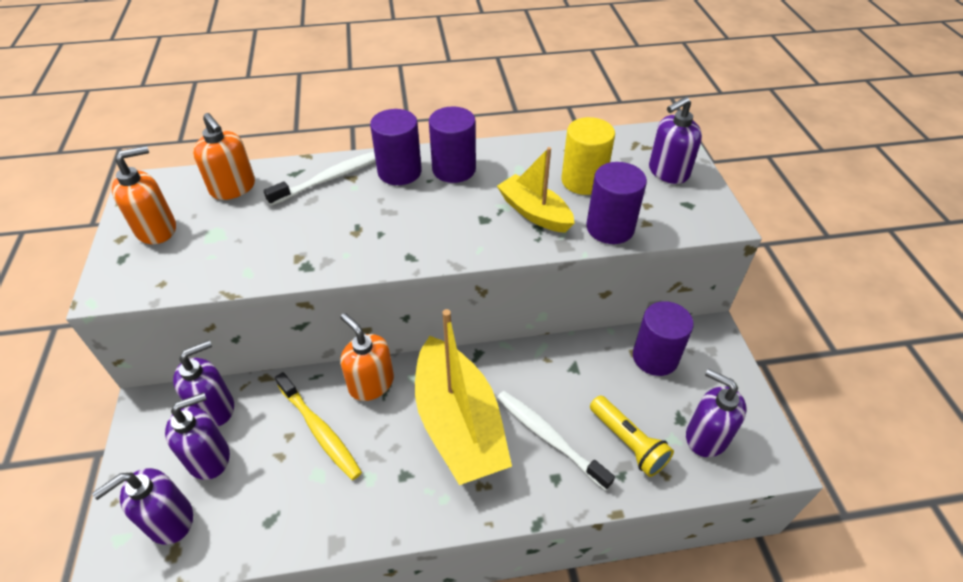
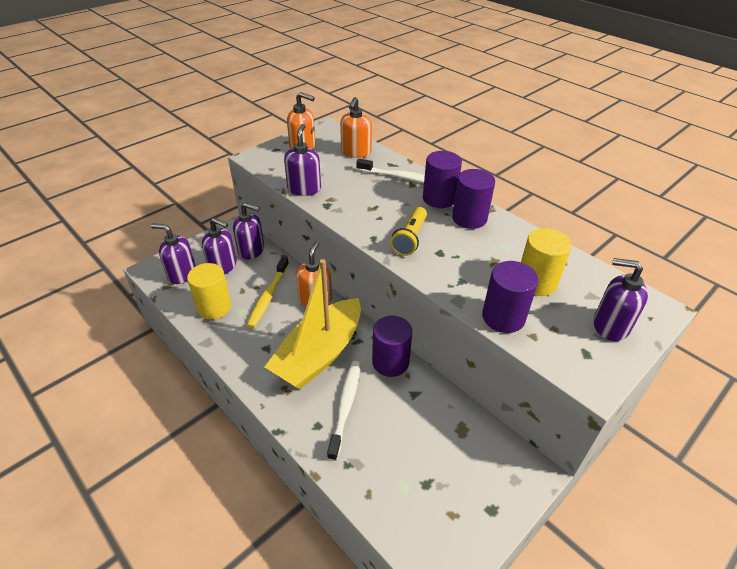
camera: 55 degrees right, 5 degrees down
(279, 505) = (214, 307): none -> yellow cylinder
(534, 212) = (473, 272): yellow boat -> none
(628, 442) = (377, 456): yellow flashlight -> yellow flashlight (410, 238)
(655, 357) = (470, 441): purple cylinder -> purple cylinder (390, 362)
(706, 436) = (424, 509): purple soap dispenser -> purple soap dispenser (304, 189)

